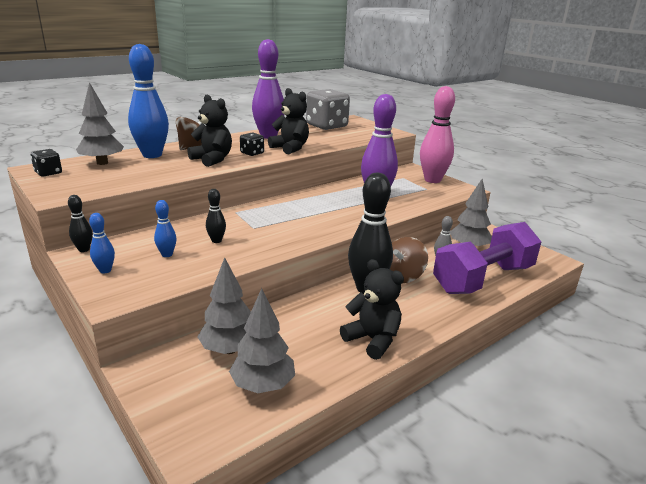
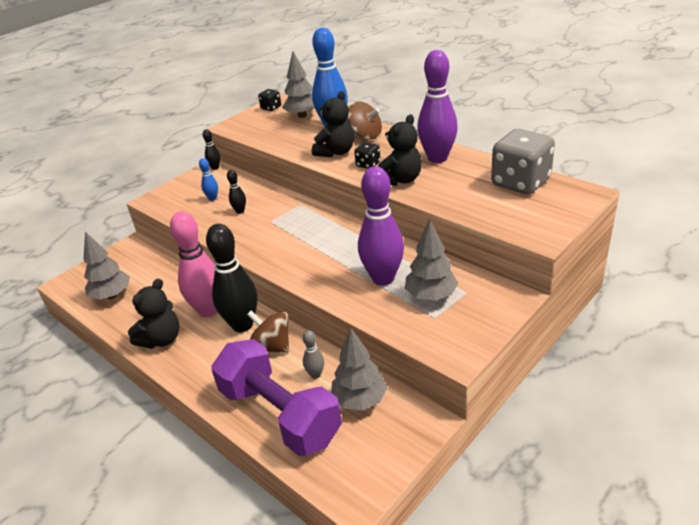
camera: 85 degrees right, 10 degrees up
(105, 270) = (187, 185): blue bowling pin -> none
(229, 349) = (150, 272): grey tree -> grey tree (431, 296)
(432, 180) = (475, 320): pink bowling pin -> pink bowling pin (208, 310)

